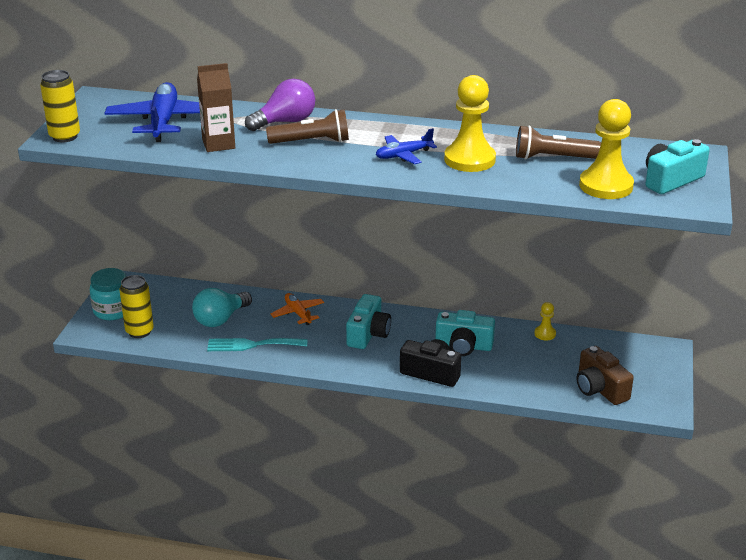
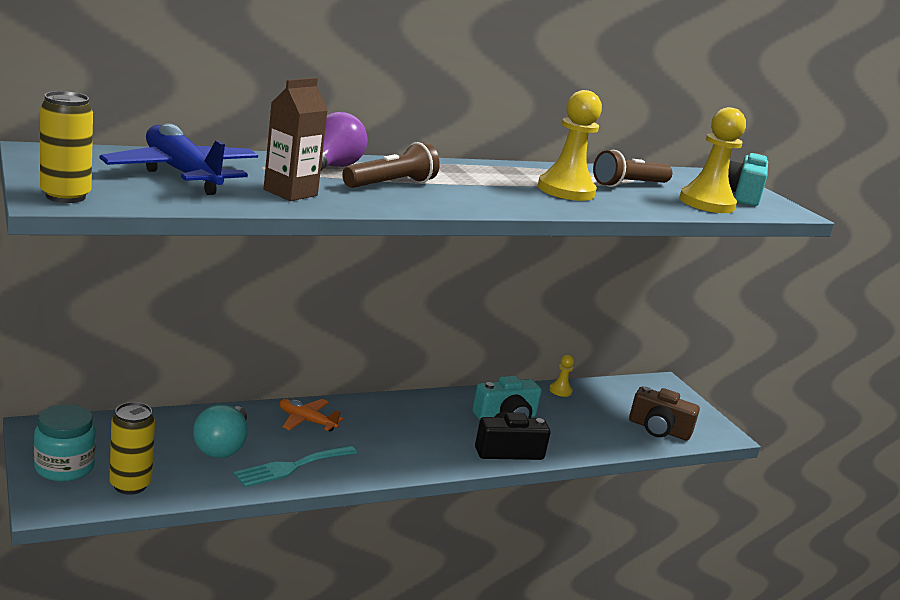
camera: 40 degrees left, 10 degrees down
(368, 334) = (404, 426): turquoise camera -> none
(403, 155) = (502, 191): blue plane -> none

